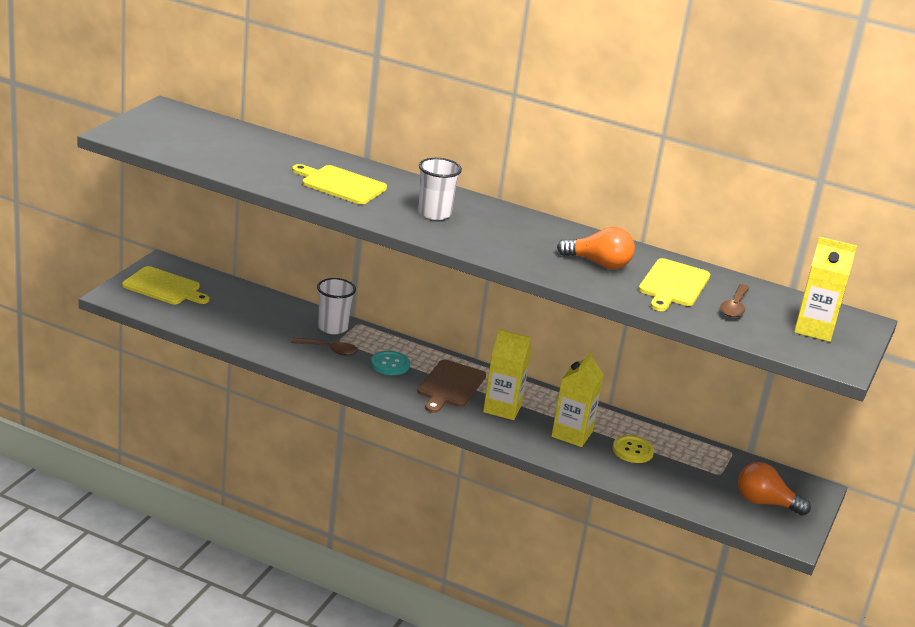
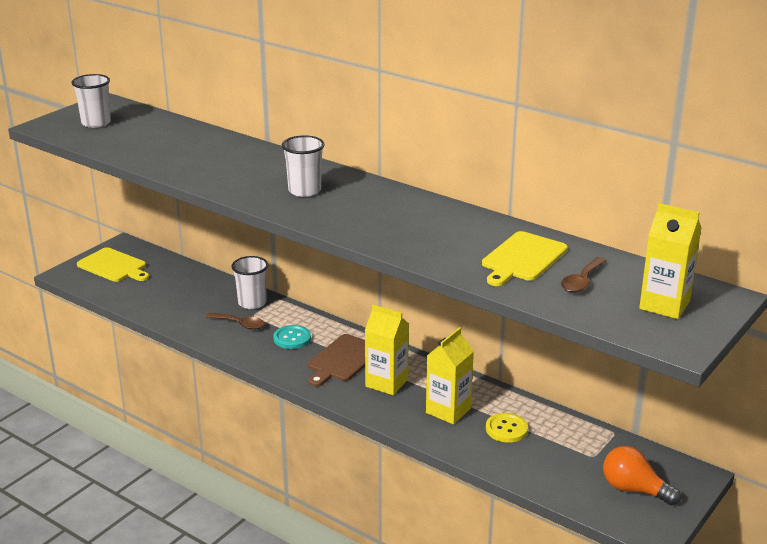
camera: 15 degrees right, 0 degrees up
(172, 132) = (96, 123): none -> white cup
(341, 184) = (227, 165): yellow cutting board -> none
(598, 264) = (451, 237): orange light bulb -> none

